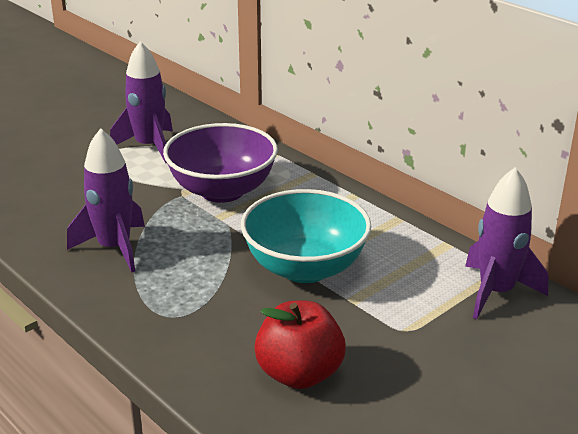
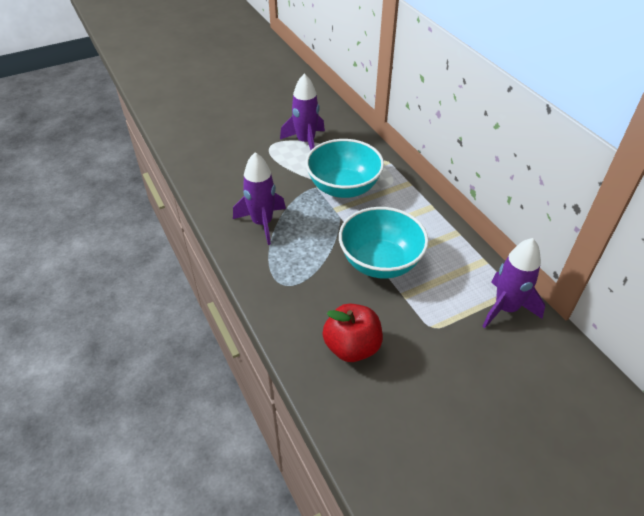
camera: 15 degrees right, 15 degrees up
(222, 191) = (343, 187): purple bowl -> turquoise bowl

